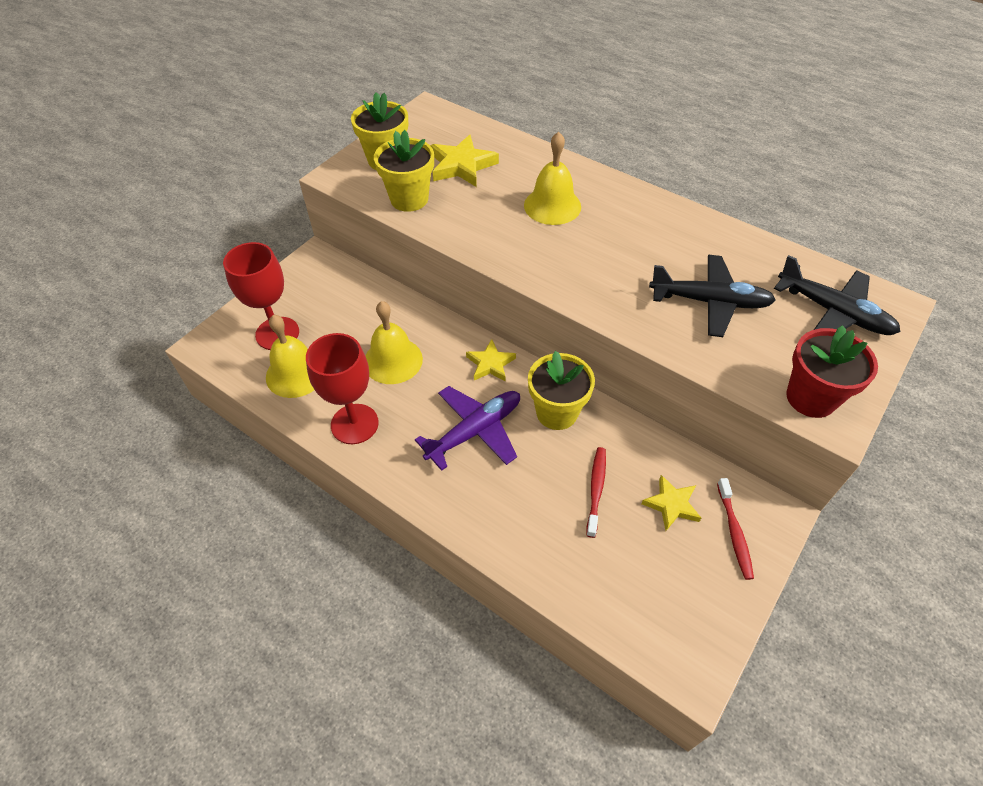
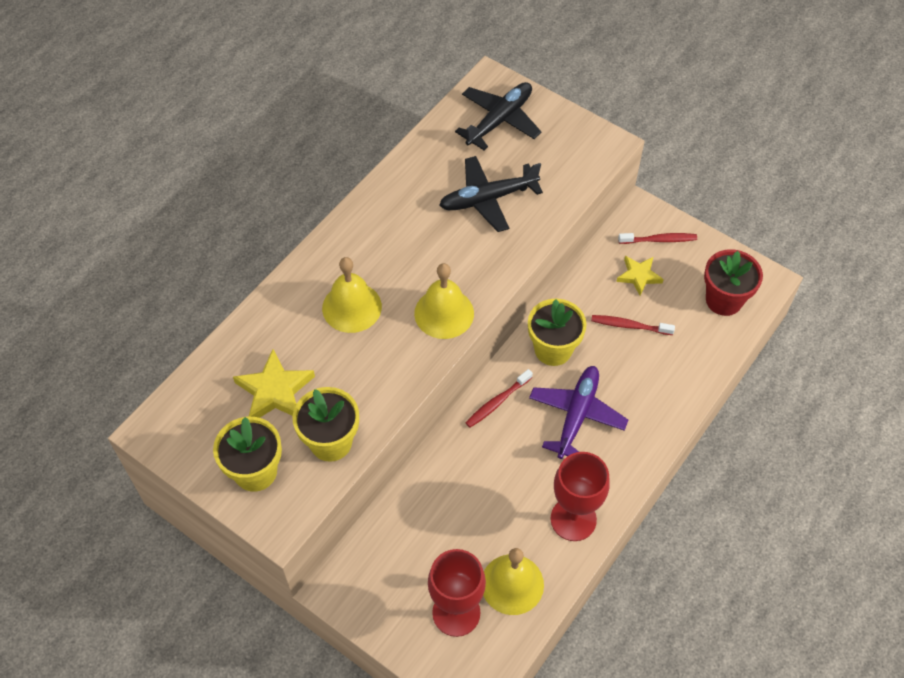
camera: 90 degrees left, 5 degrees up
(393, 360) = (494, 490): yellow bell -> yellow bell (444, 313)
(474, 431) = (576, 415): purple plane -> purple plane turned 60 degrees clockwise
(490, 364) = (497, 402): yellow star -> red toothbrush
(709, 302) = (488, 199): black plane -> black plane turned 120 degrees counterclockwise
(811, 398) = (588, 153): red flower pot -> red flower pot (724, 300)

